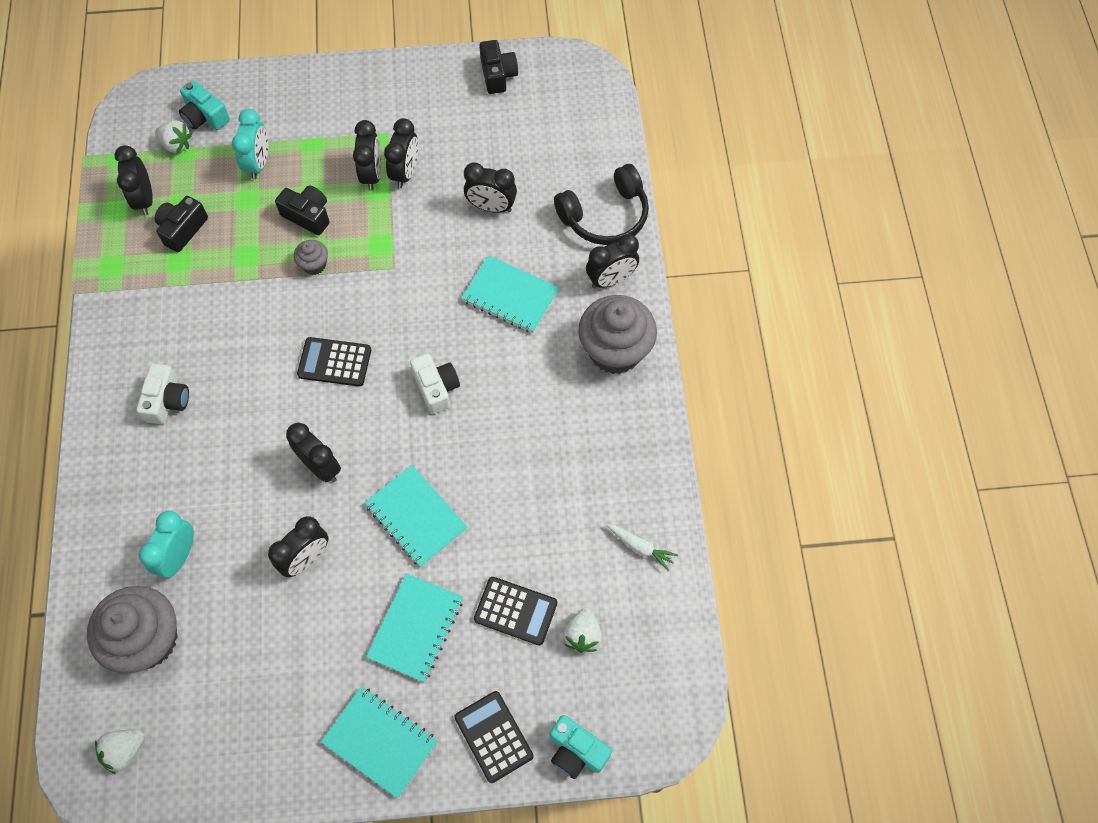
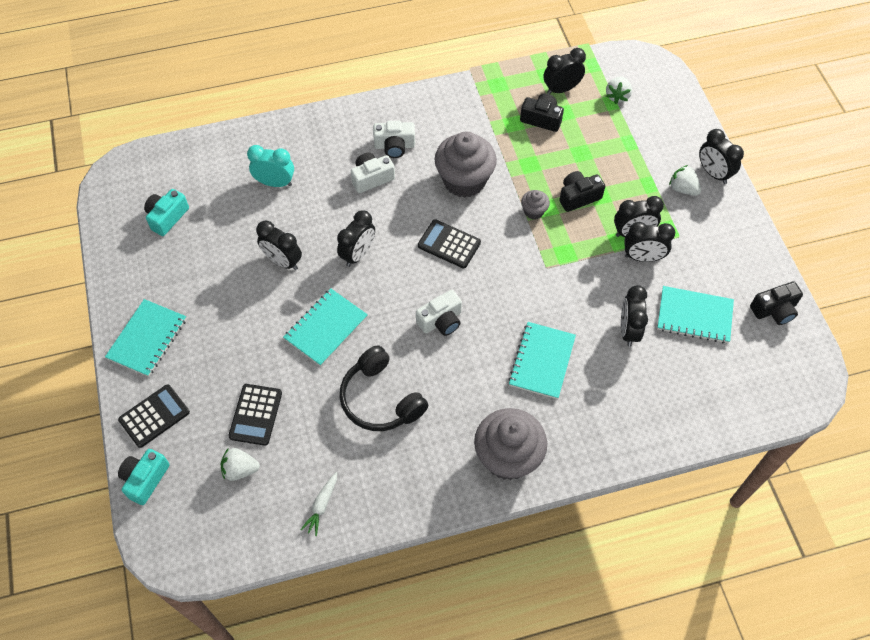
camera: 80 degrees right, 5 degrees down
(125, 751) = (135, 187): white strawberry -> white strawberry (683, 189)
(148, 639) = (213, 180): grey cupcake -> grey cupcake (464, 180)
(205, 116) = (650, 107): turquoise camera -> turquoise camera (167, 217)
(210, 435) = (372, 178): none -> white camera
(258, 163) = (617, 153): turquoise clock -> none
(308, 216) = (578, 197): black camera -> black camera turned 135 degrees counterclockwise
(334, 362) = (449, 244): black calculator -> black calculator turned 60 degrees counterclockwise
(416, 628) = (235, 346): turquoise notebook -> turquoise notebook (694, 316)
(605, 216) = (648, 427): black headphones -> black headphones (380, 399)
(611, 279) = (580, 442): black clock -> black clock (713, 173)

